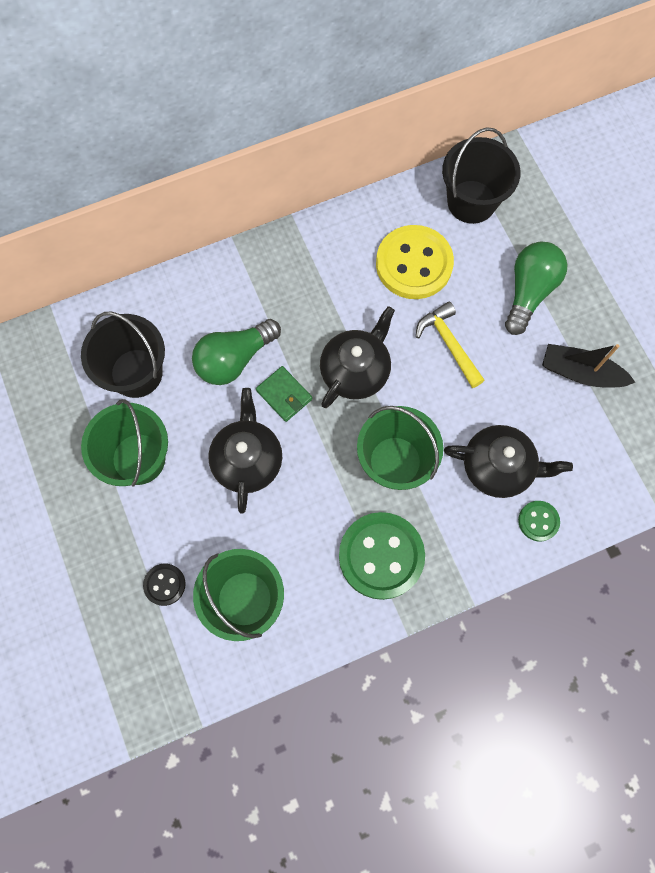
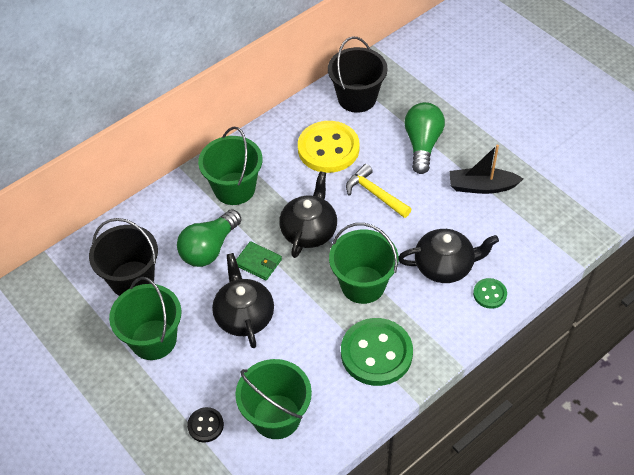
camera: 15 degrees left, 20 degrees down
(287, 286) = (234, 188): none -> green bucket

